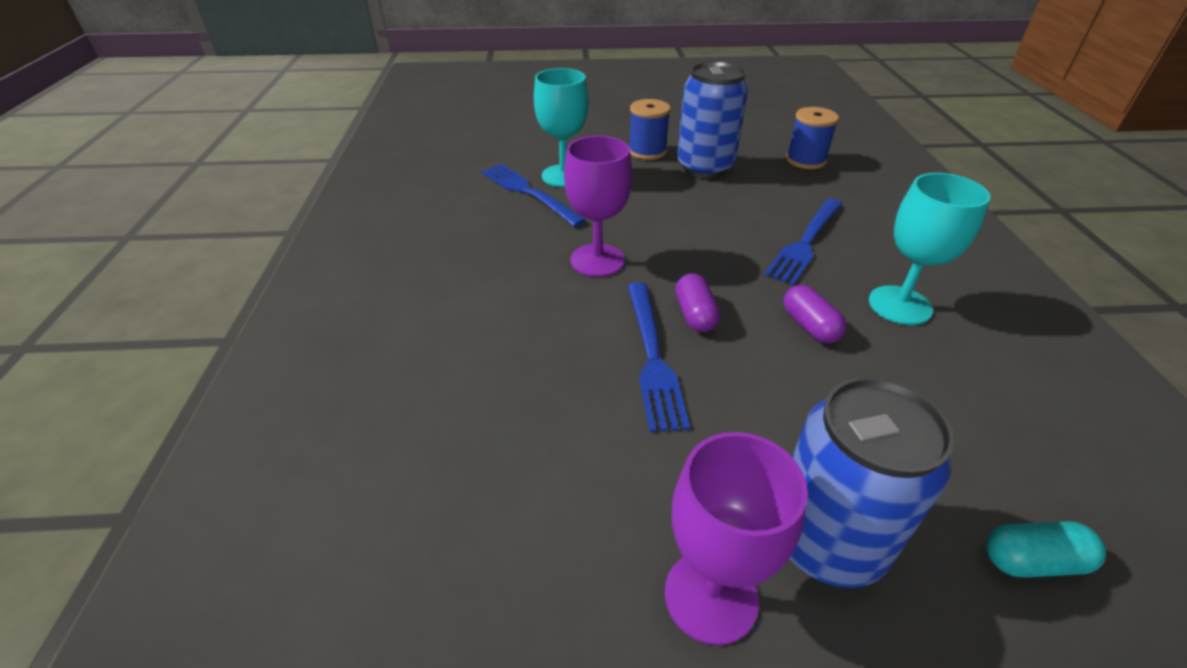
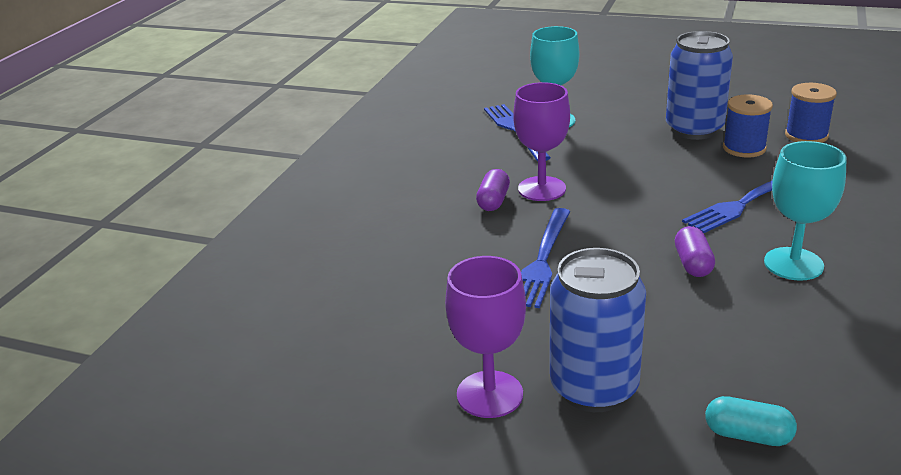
camera: 25 degrees right, 10 degrees down
(647, 151) = (647, 109): blue spool -> blue spool (744, 148)
(695, 315) = (598, 239): purple capsule -> purple capsule (493, 201)

